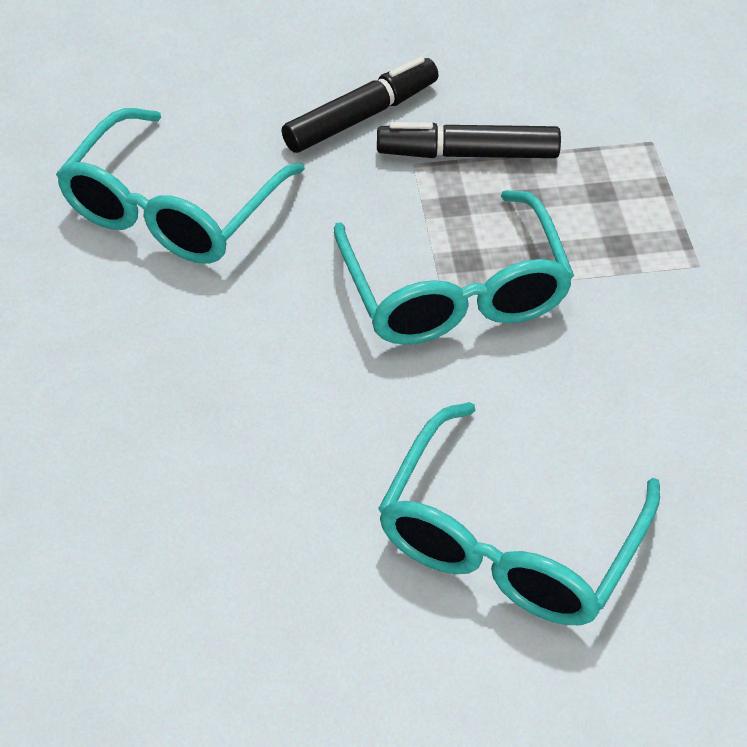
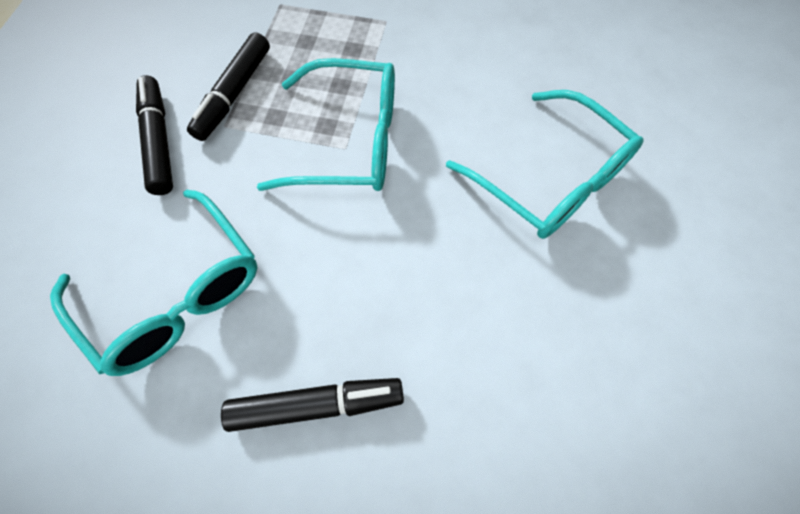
camera: 70 degrees left, 15 degrees up
(87, 375) = (316, 405): none -> black marker

